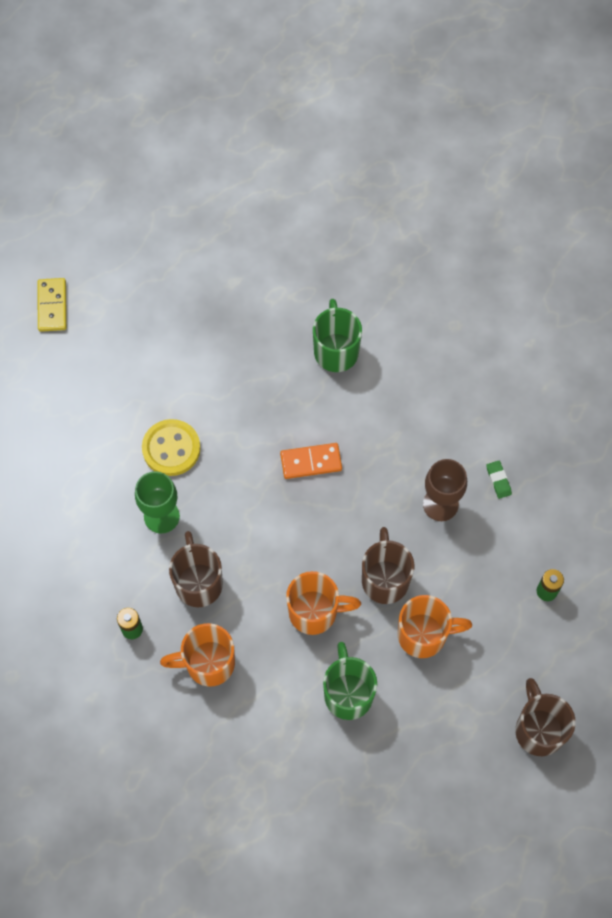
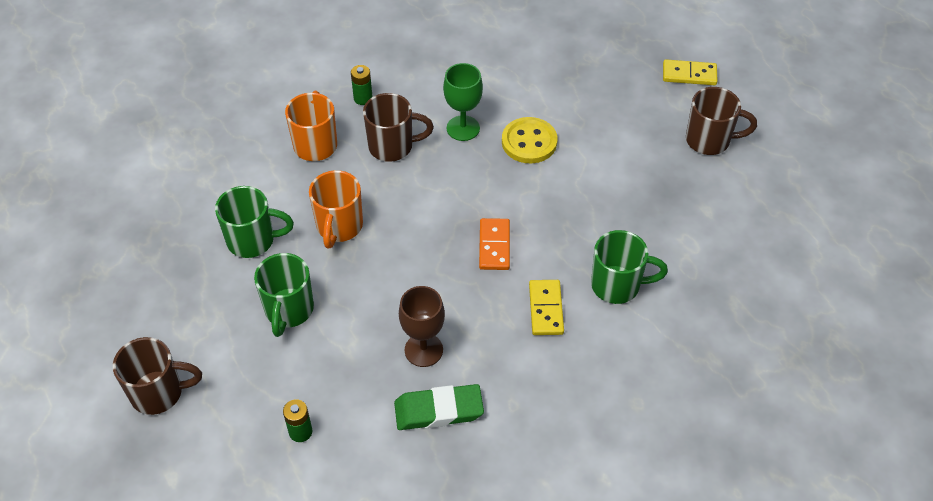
camera: 100 degrees right, 15 degrees down
(374, 407) = (546, 309): none -> yellow domino
(385, 579) = (355, 287): brown mug -> brown mug (709, 140)
(424, 635) = (289, 310): orange mug -> green mug
(498, 480) = (438, 410): green eraser -> green eraser, size x2.09

